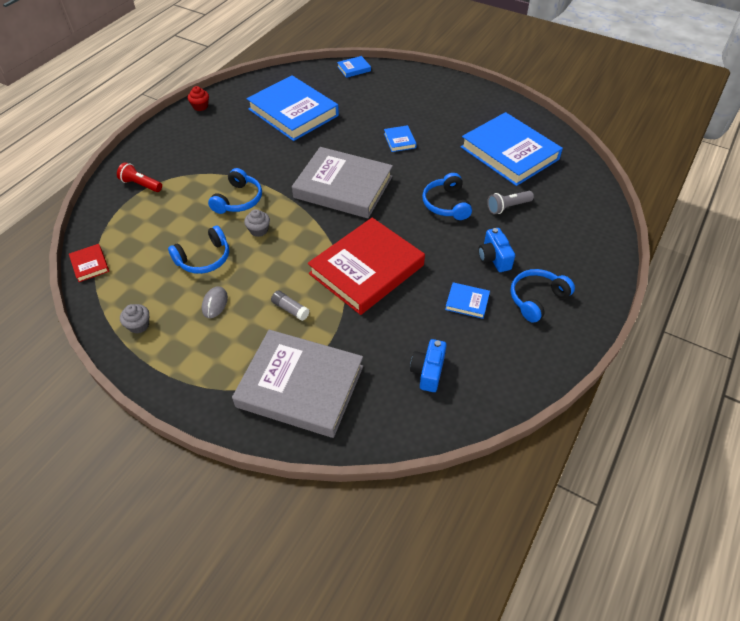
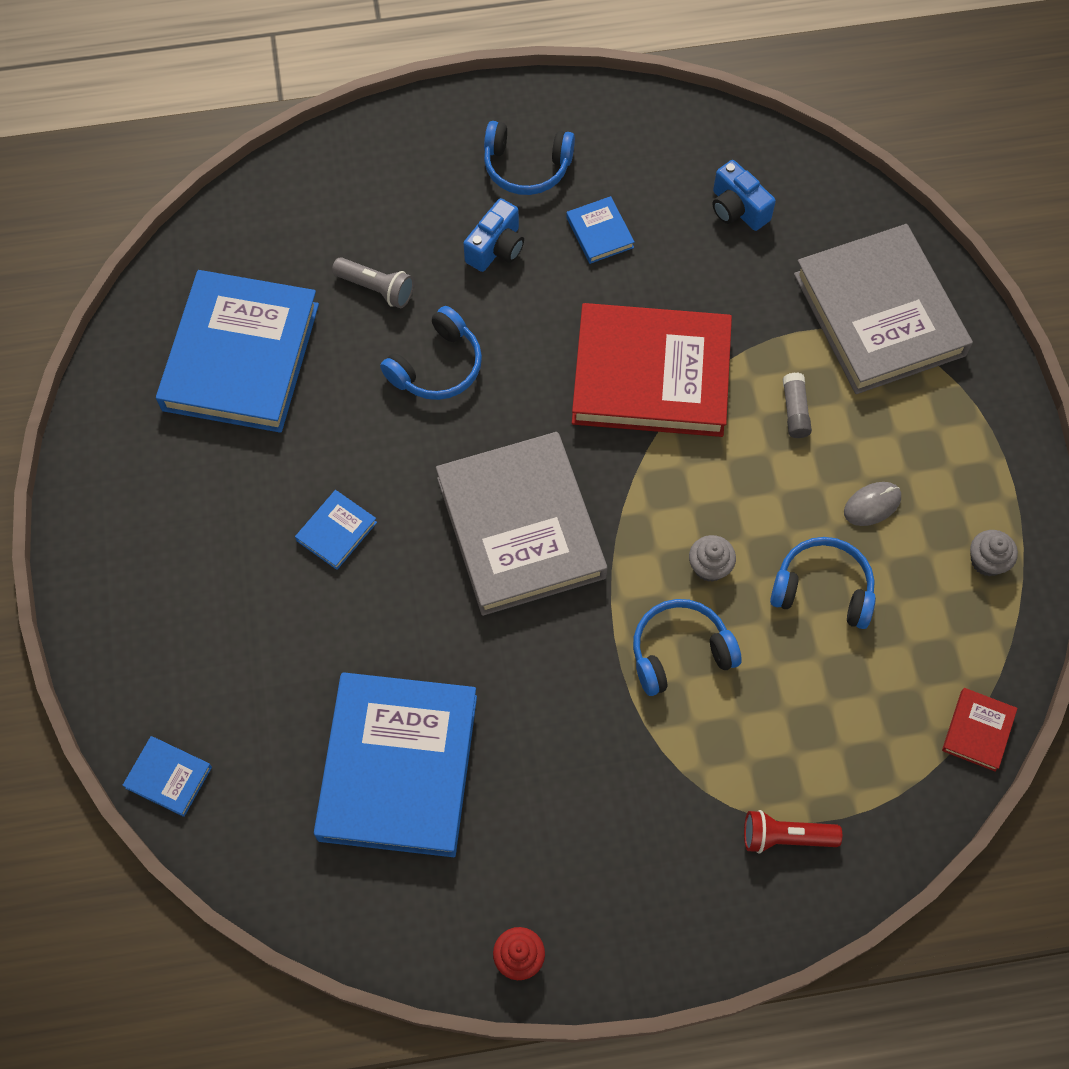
camera: 130 degrees left, 15 degrees up
(141, 185) = (785, 837): red flashlight -> red flashlight turned 105 degrees clockwise
(428, 371) = (737, 209): blue camera -> blue camera turned 75 degrees clockwise

